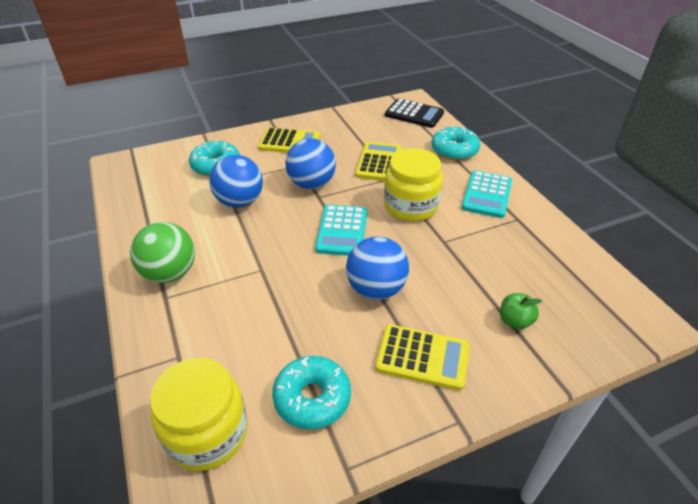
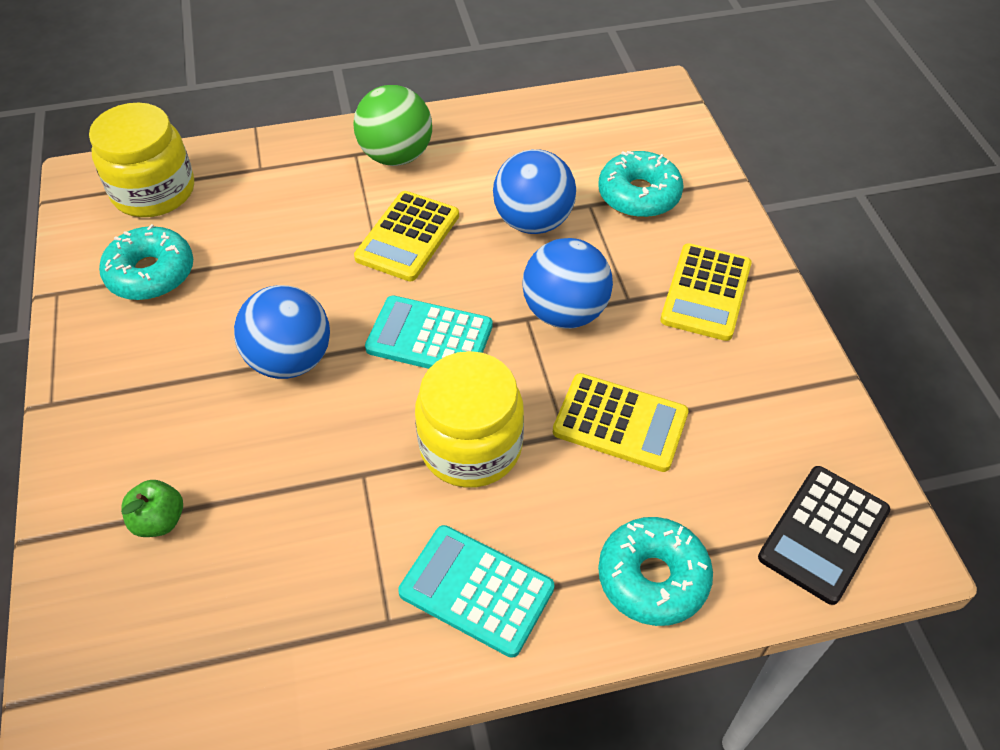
camera: 100 degrees right, 10 degrees up
(422, 357) = (153, 388): yellow calculator -> yellow calculator (407, 237)

